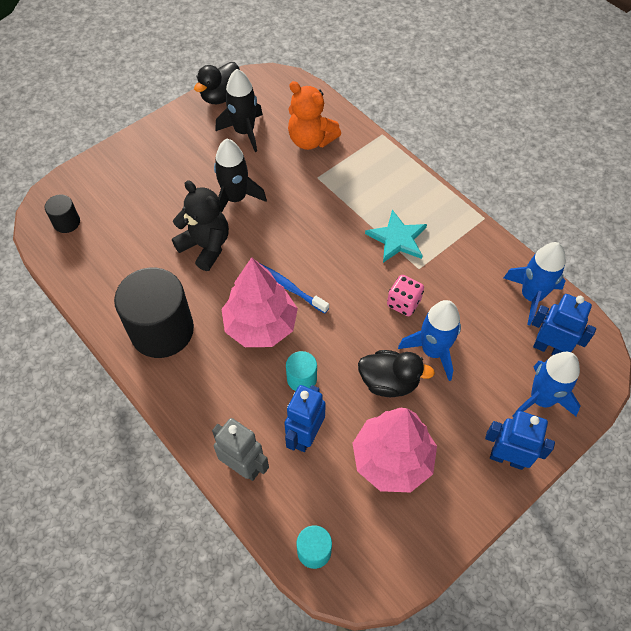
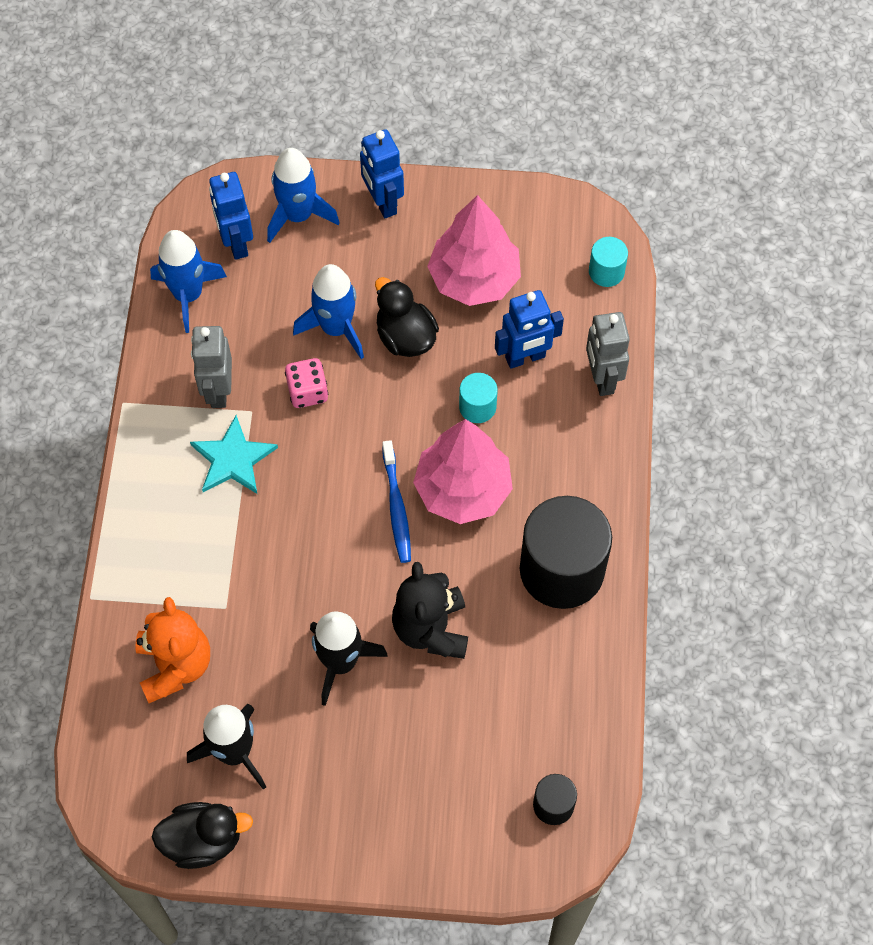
camera: 135 degrees left, 5 degrees up
(448, 263) = (218, 391): none -> grey robot

